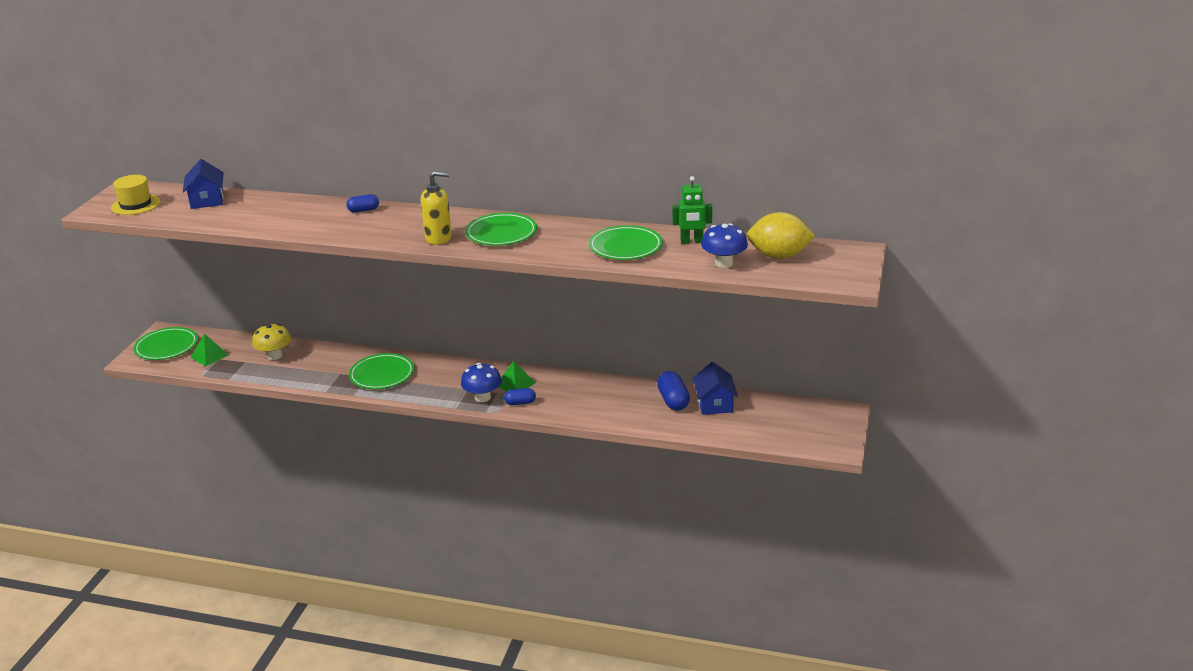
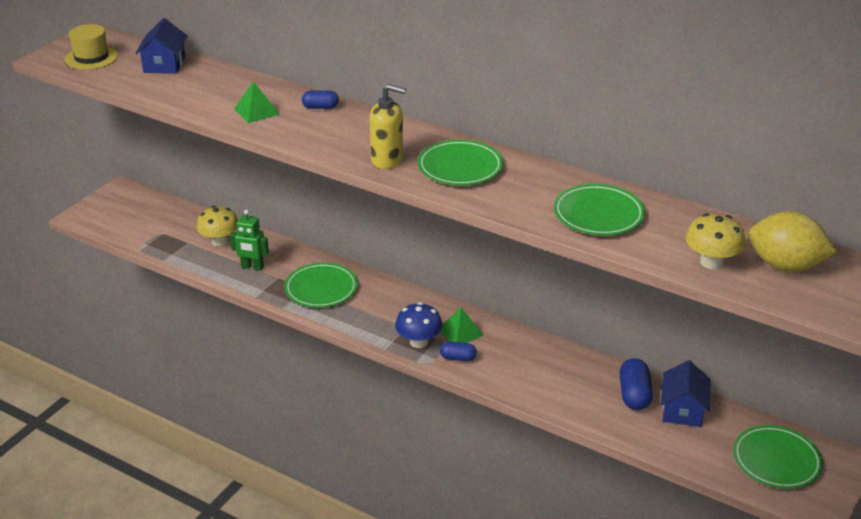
camera: 15 degrees right, 5 degrees up
(166, 347) = (117, 208): green plate -> green plate (776, 460)
(209, 356) = (155, 228): green pyramid -> green pyramid (256, 111)
(691, 242) = (682, 222): green robot -> green robot (252, 267)
(724, 263) = (711, 262): blue mushroom -> yellow mushroom

